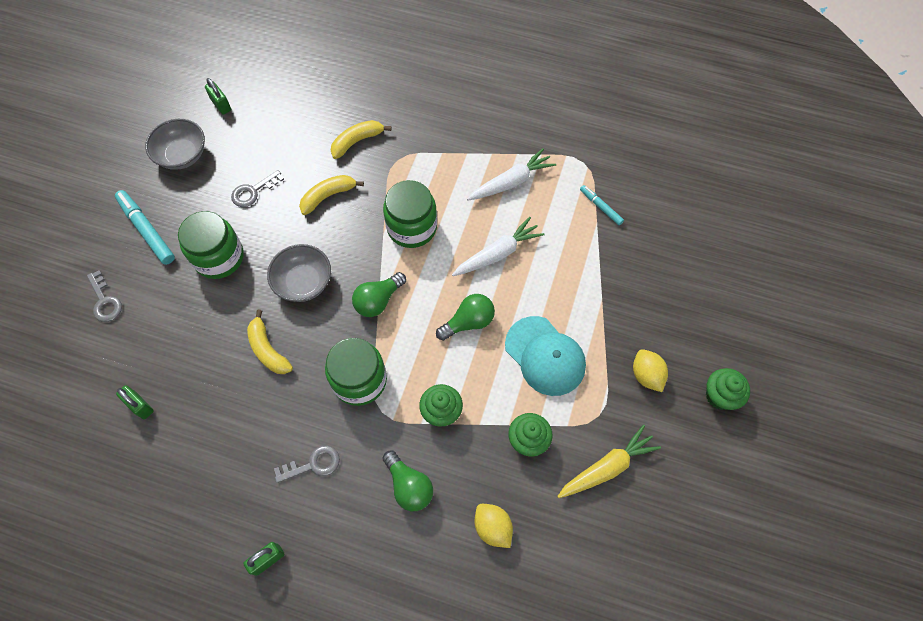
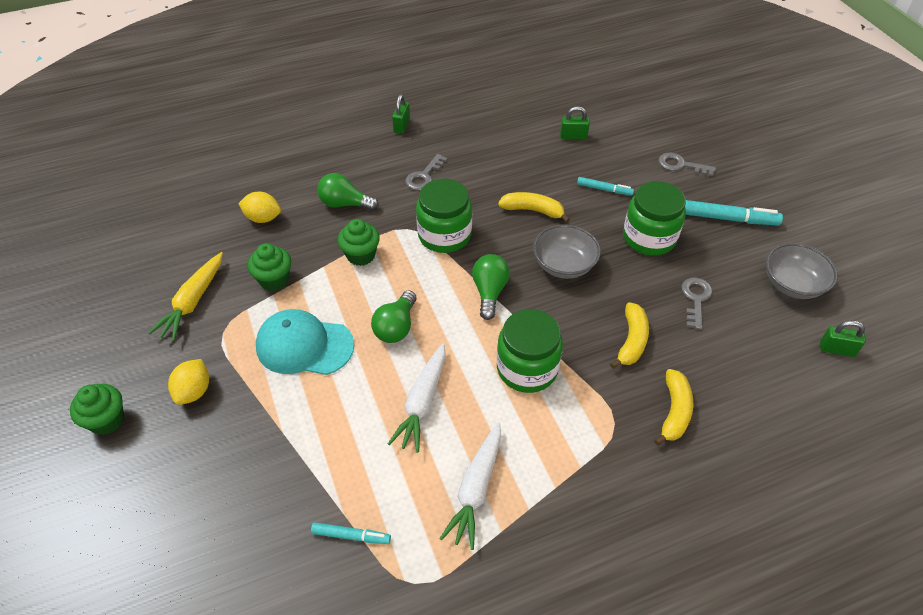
camera: 140 degrees right, 15 degrees down
(191, 325) = (604, 189): none -> turquoise marker
(646, 375) = (194, 391): yellow lemon -> yellow lemon turned 75 degrees clockwise

